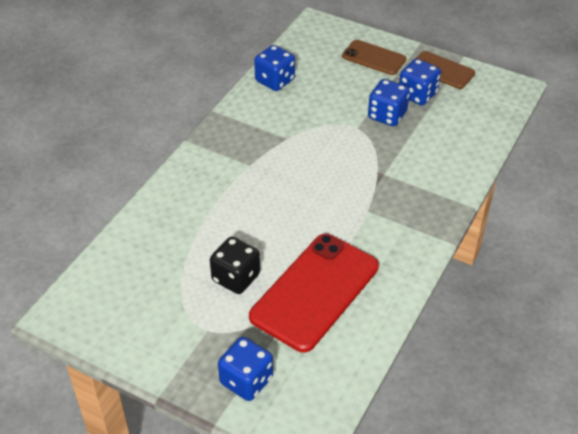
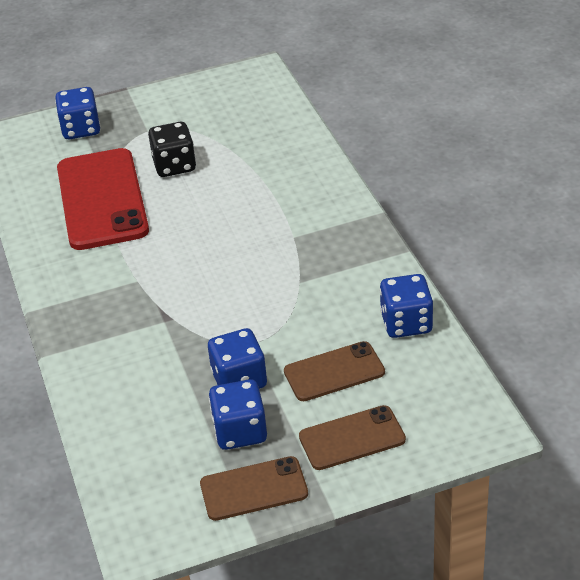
camera: 135 degrees right, 5 degrees down
(340, 86) = (334, 372): none -> brown phone

